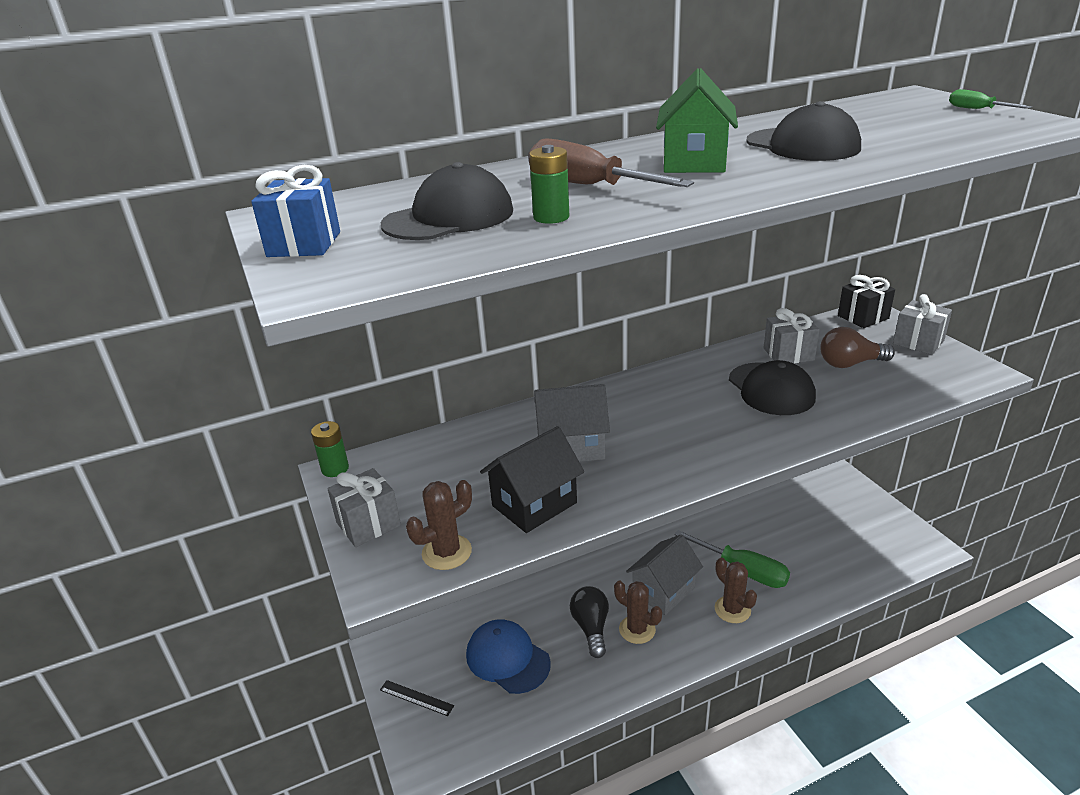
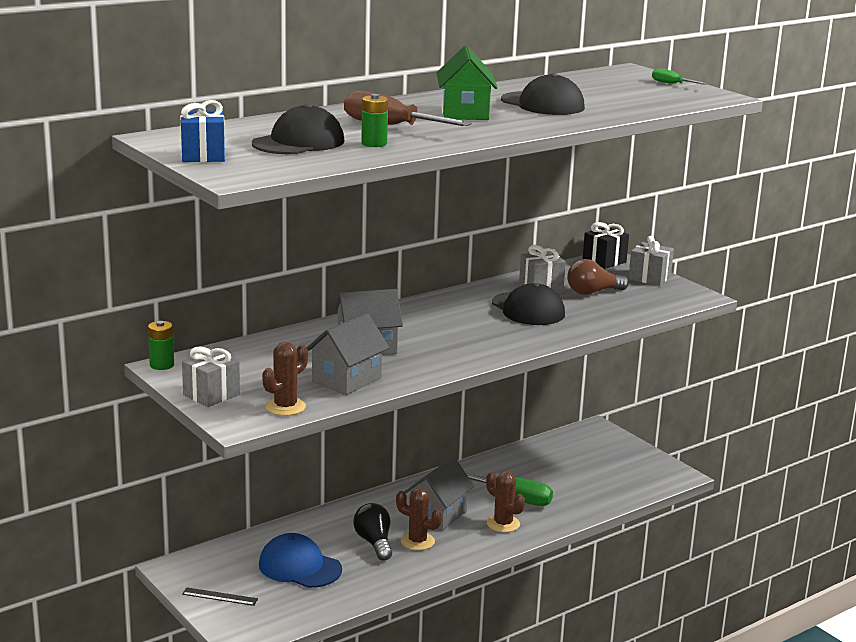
camera: 15 degrees left, 10 degrees down
(534, 504) = (346, 380): black house -> grey house

